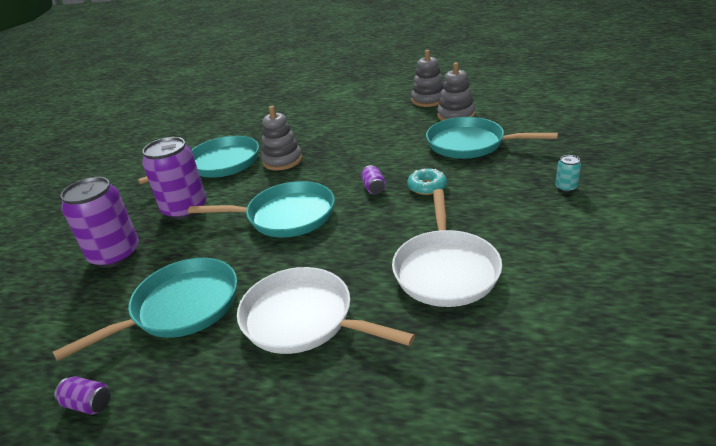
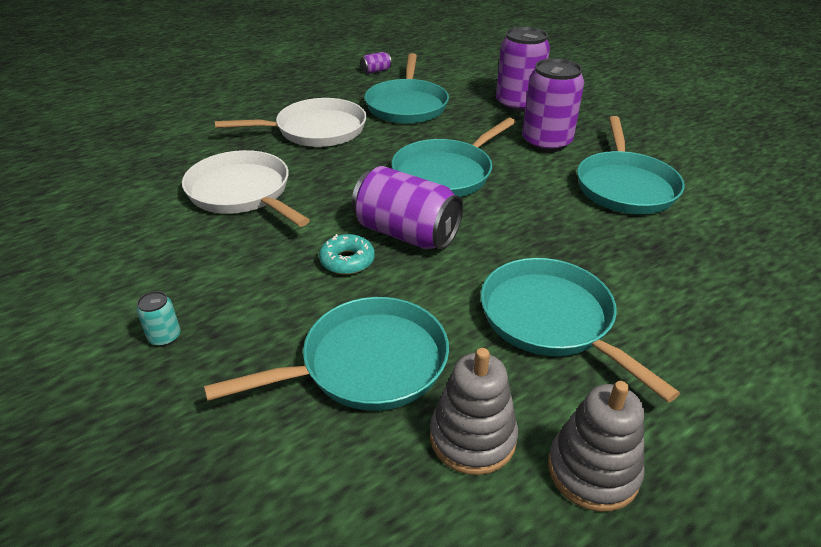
camera: 130 degrees right, 5 degrees up
(282, 160) = (570, 219): grey stacking toy -> none
(372, 131) = (551, 320): none -> turquoise pan
(374, 188) = (406, 233): purple can -> purple can, size x2.35

